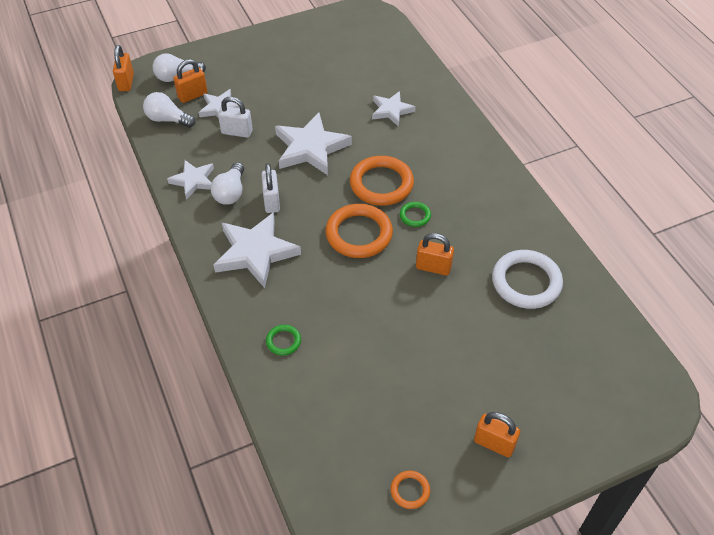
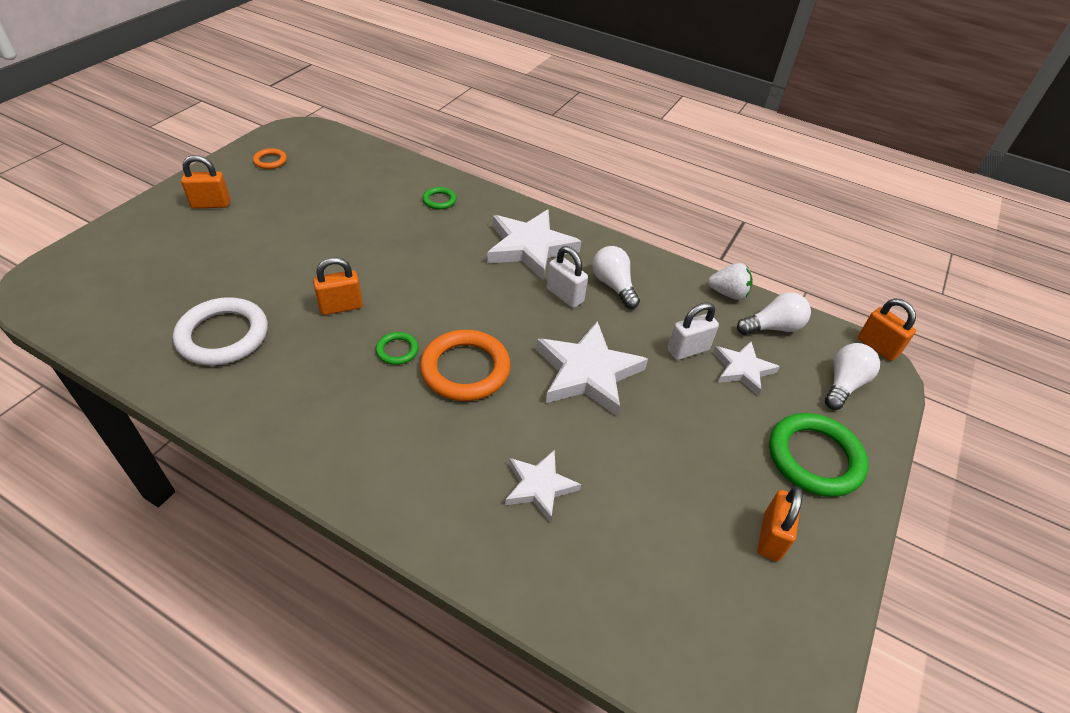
camera: 140 degrees right, 5 degrees down
(163, 151) = (728, 293): none -> white strawberry
(192, 95) = (792, 369): orange padlock -> orange padlock (771, 537)
(193, 181) = (661, 280): white star -> none
(243, 59) = (814, 458): none -> green ring
(359, 234) = (446, 304): orange ring -> none

